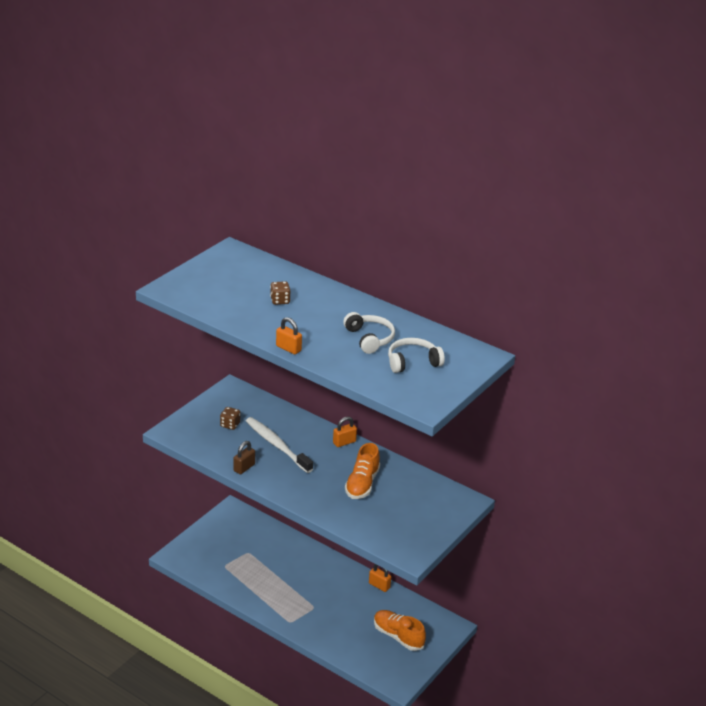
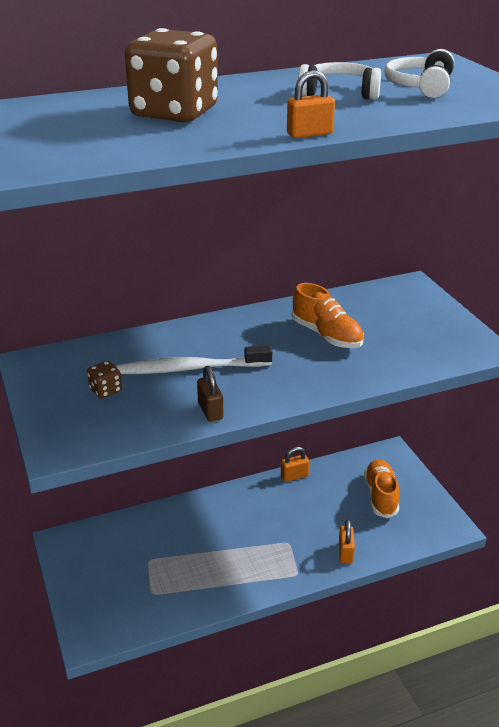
camera: 55 degrees left, 0 degrees up
(280, 301) = (174, 113): brown dice -> brown dice, size x2.35
(344, 442) = (236, 320): orange padlock -> orange padlock (345, 553)
(398, 636) = (381, 496): orange shoe -> orange shoe turned 105 degrees clockwise

